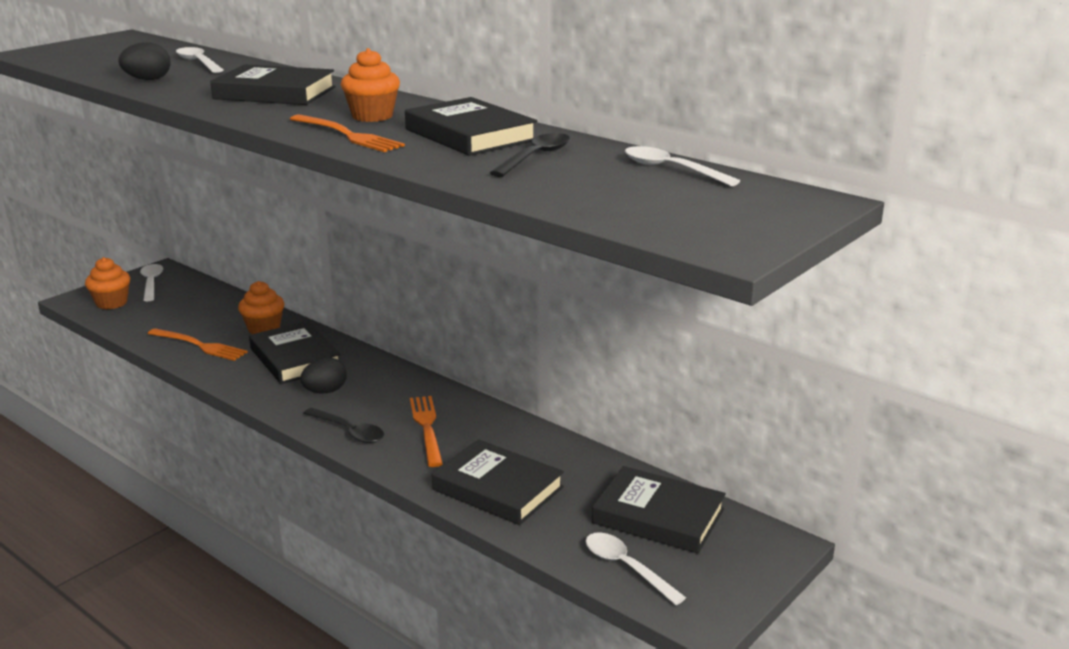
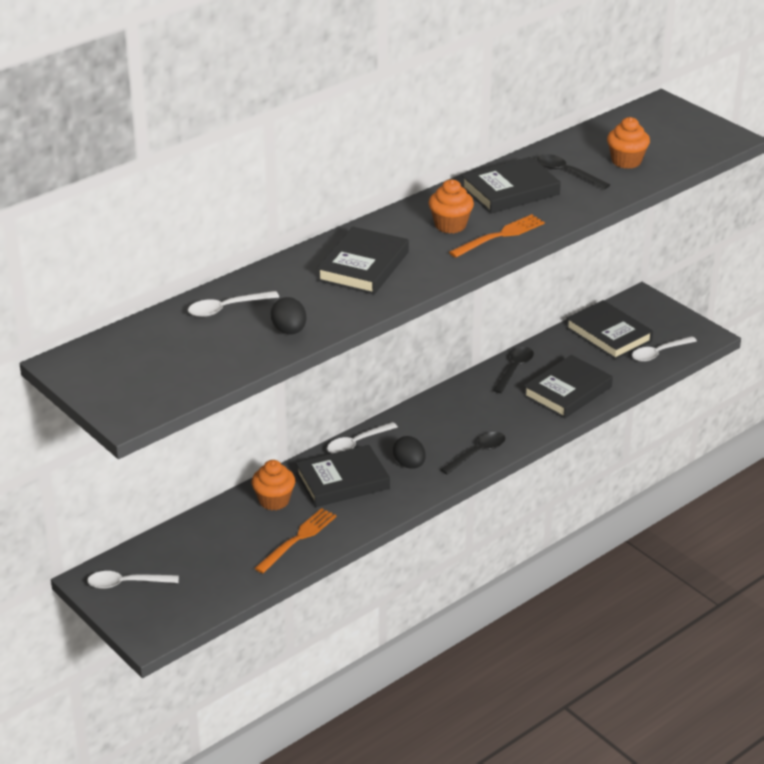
camera: 80 degrees left, 10 degrees up
(111, 303) = (171, 608): orange cupcake -> orange cupcake (626, 161)
(427, 427) = (480, 416): orange fork -> none
(538, 444) = (514, 369): none -> black spoon
(658, 516) = (608, 334): black book -> black book turned 75 degrees counterclockwise
(671, 169) = (600, 134): white spoon -> white spoon (357, 443)

